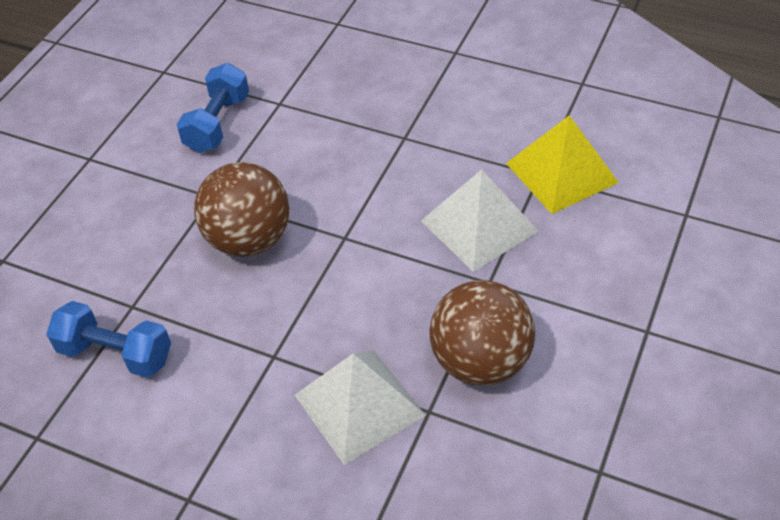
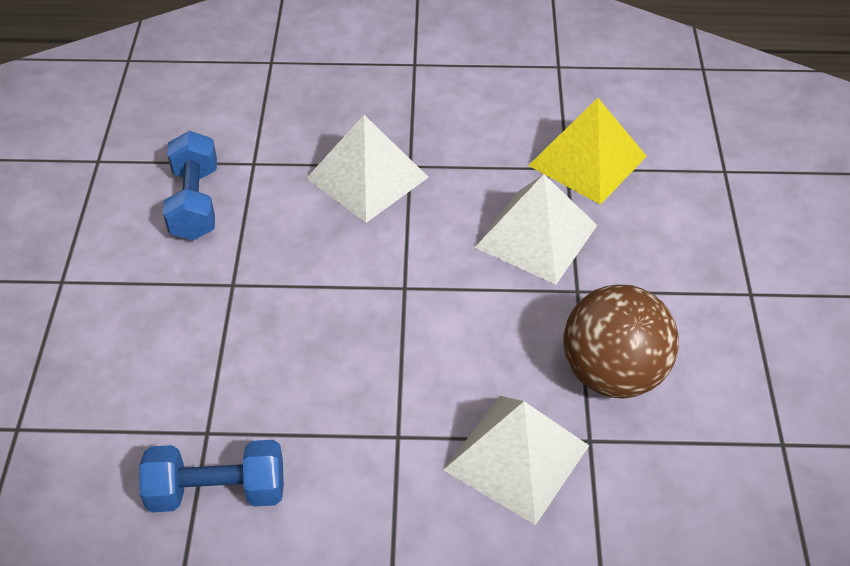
camera: 25 degrees left, 0 degrees up
(249, 239) = (301, 319): brown ball -> none
(363, 138) = (367, 177): none -> white pyramid

